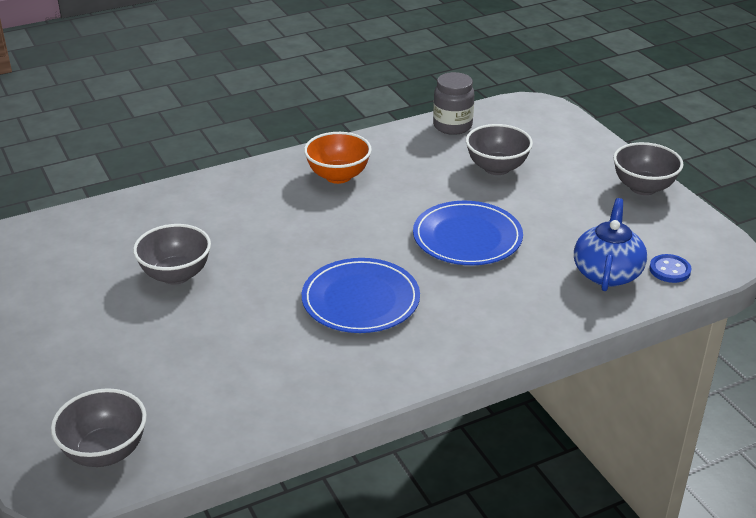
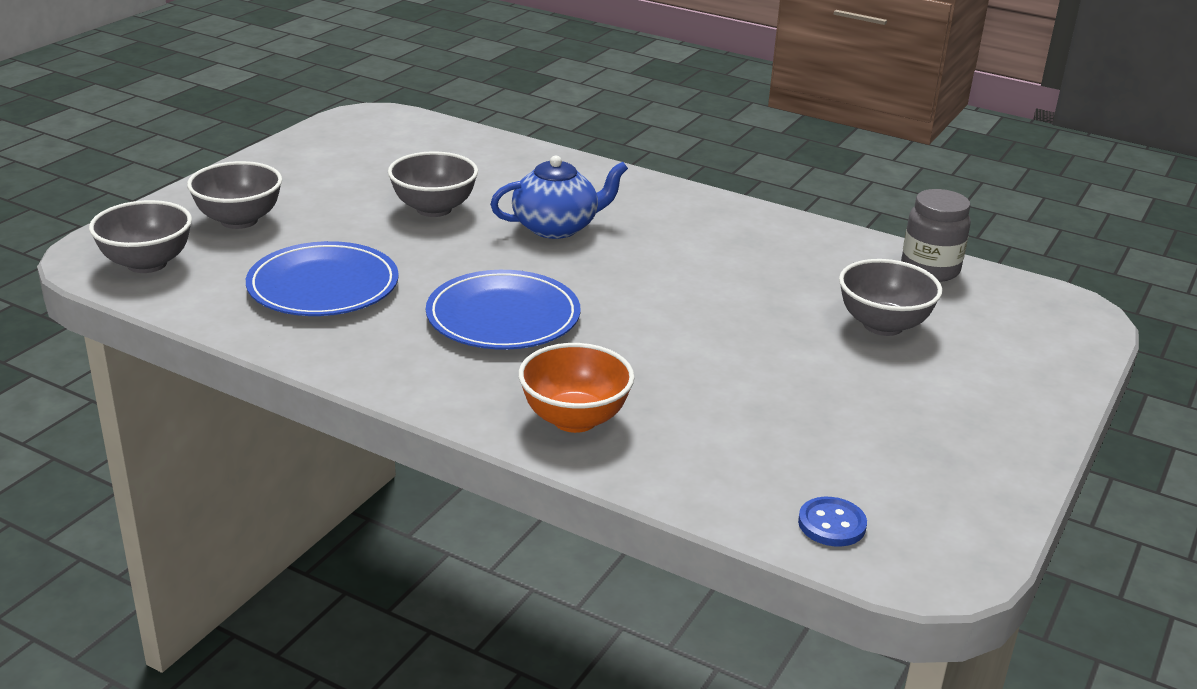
camera: 55 degrees right, 5 degrees down
(338, 176) = (716, 234): orange bowl -> orange bowl (574, 419)
(467, 237) = (704, 347): blue plate -> blue plate (323, 286)
(607, 273) = (758, 471): blue teapot -> blue teapot (556, 227)
(643, 187) = (1008, 450): grey bowl -> grey bowl (239, 220)

